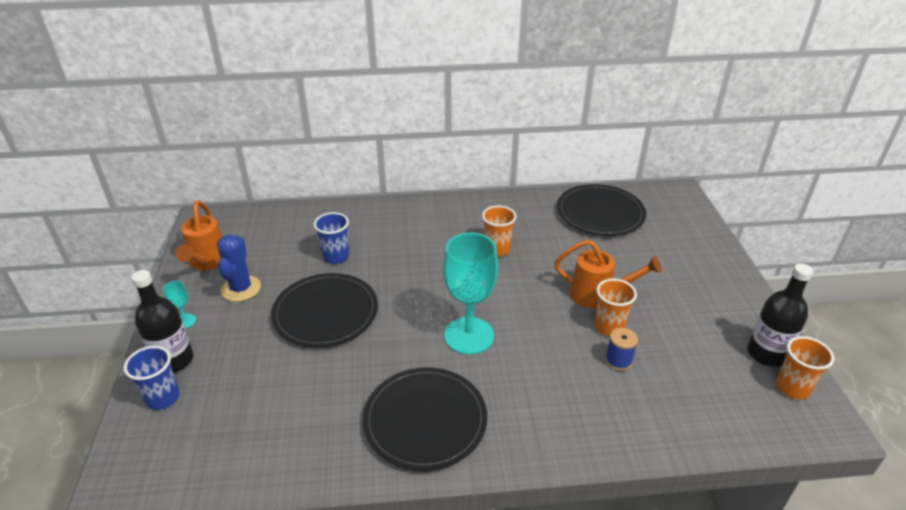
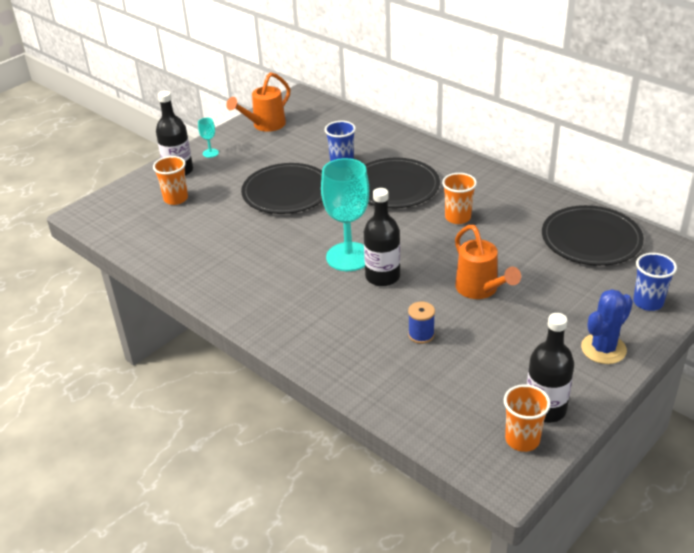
camera: 50 degrees right, 0 degrees up
(162, 398) = (150, 186): blue cup -> blue cup (648, 302)
(241, 288) = (261, 151): blue cactus -> blue cactus (603, 349)
(425, 420) = (252, 282): black plate -> black plate (394, 186)
(520, 334) = (382, 276): none -> black bottle
(609, 327) = (452, 313): orange cup -> orange cup (176, 199)

